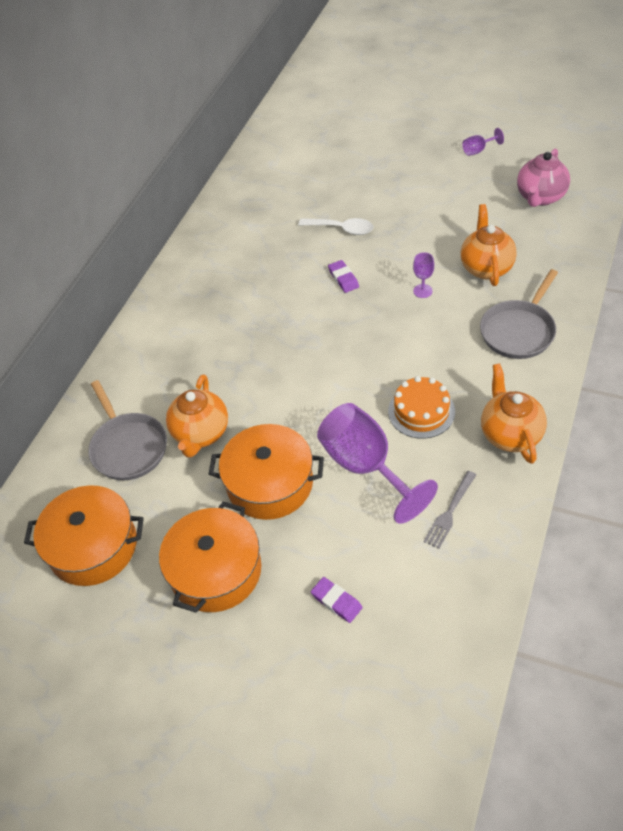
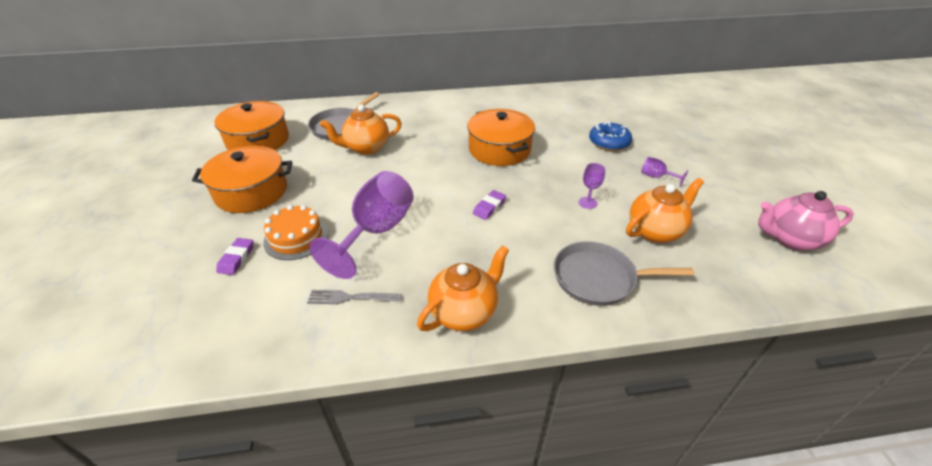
camera: 55 degrees right, 10 degrees down
(270, 483) = (337, 190): orange pot -> orange pot (499, 149)
(341, 229) = (609, 142): white spoon -> blue donut
(343, 278) = (559, 159): purple eraser -> purple eraser (489, 207)
(421, 411) = (453, 244): orange cake -> orange cake (296, 237)
(478, 150) = (791, 181): purple goblet -> purple goblet (656, 177)

